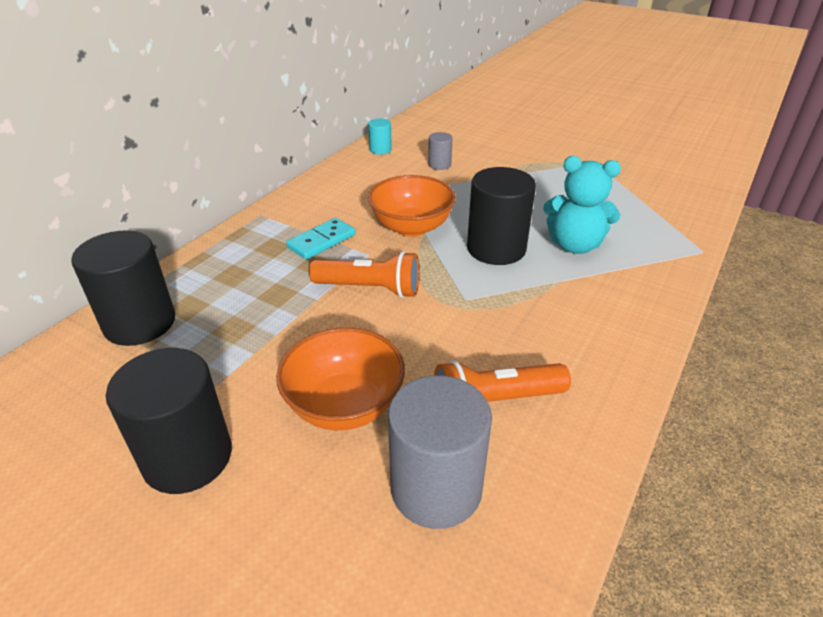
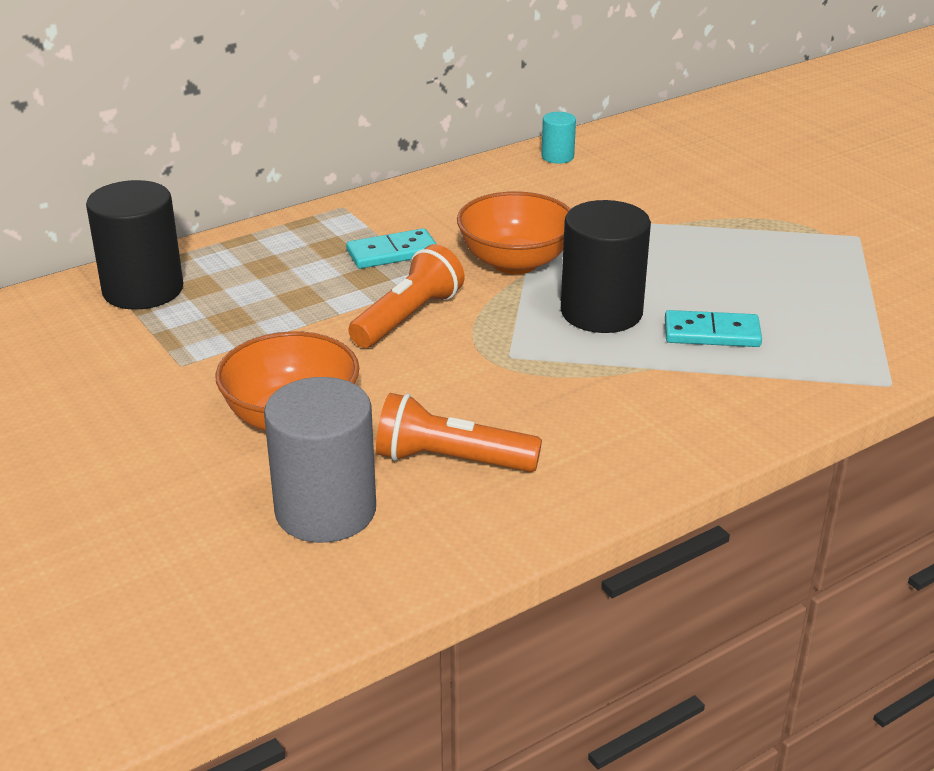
camera: 25 degrees right, 5 degrees down
(187, 457) = (116, 417): black cylinder -> none
(370, 288) = (408, 317): orange flashlight -> orange flashlight turned 90 degrees counterclockwise
(439, 165) = (622, 193): grey cylinder -> none
(574, 245) = (712, 333): turquoise teddy bear -> turquoise domino

